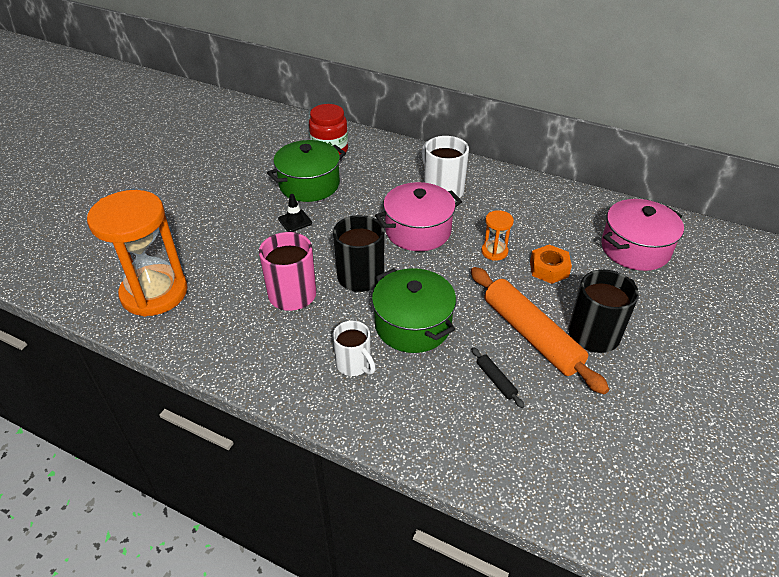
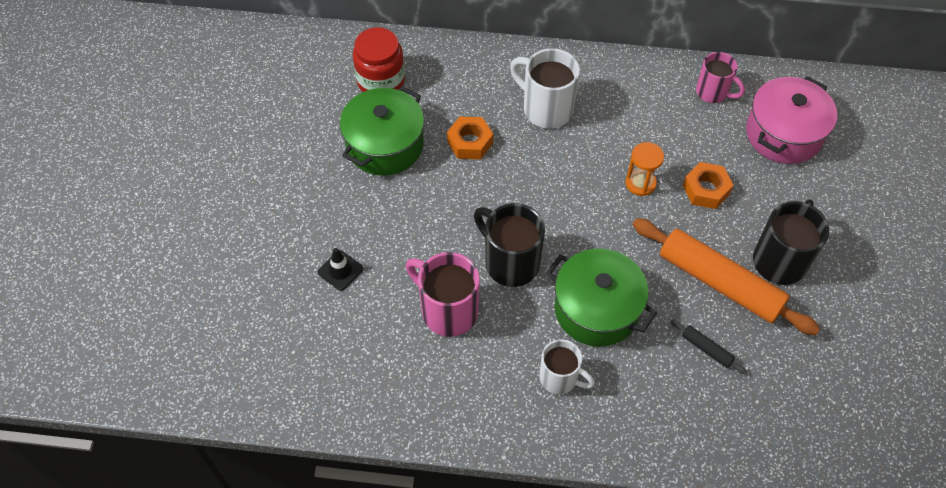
camera: 20 degrees left, 15 degrees up
(154, 293) = (292, 360): orange hourglass -> none
(295, 221) = (397, 207): black traffic cone -> black traffic cone (340, 270)
(372, 197) = (470, 142): none -> orange nut
(418, 231) = (545, 178): pink pot -> none
(584, 210) = (713, 92): none -> pink mug

